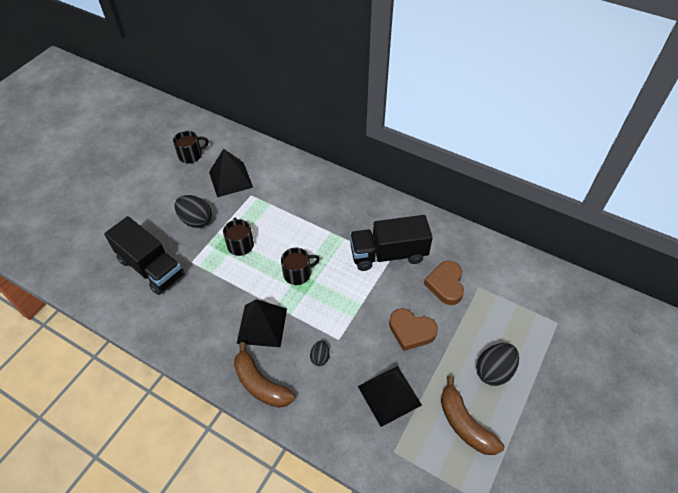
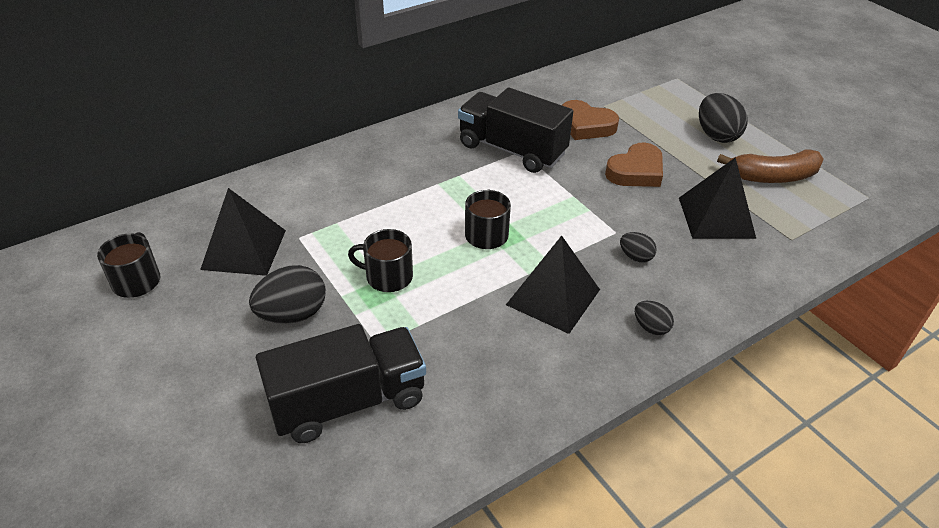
camera: 65 degrees left, 10 degrees down
(260, 384) = (651, 327): brown banana -> black egg
(388, 254) = (512, 150): black truck -> black truck turned 105 degrees clockwise

